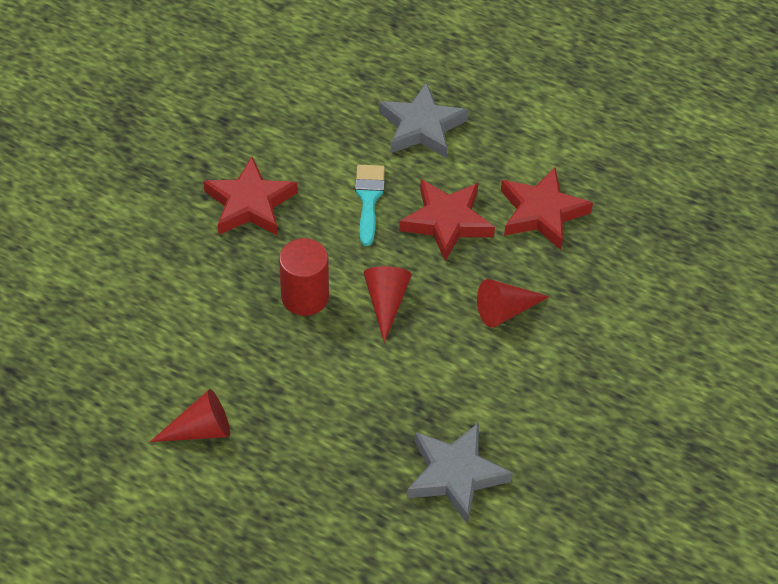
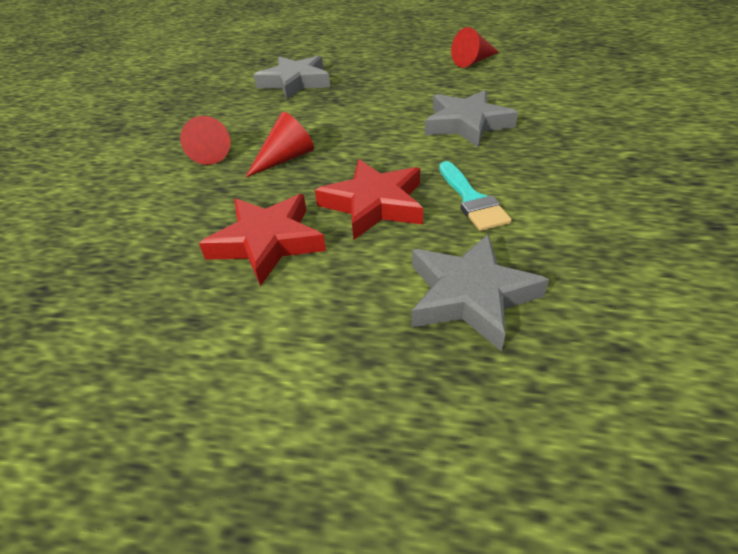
camera: 165 degrees right, 10 degrees down
(250, 204) = (584, 164): red star -> none
(305, 297) = (467, 124): red cylinder -> grey star
(386, 303) = (396, 137): red cone -> red cone (210, 151)

